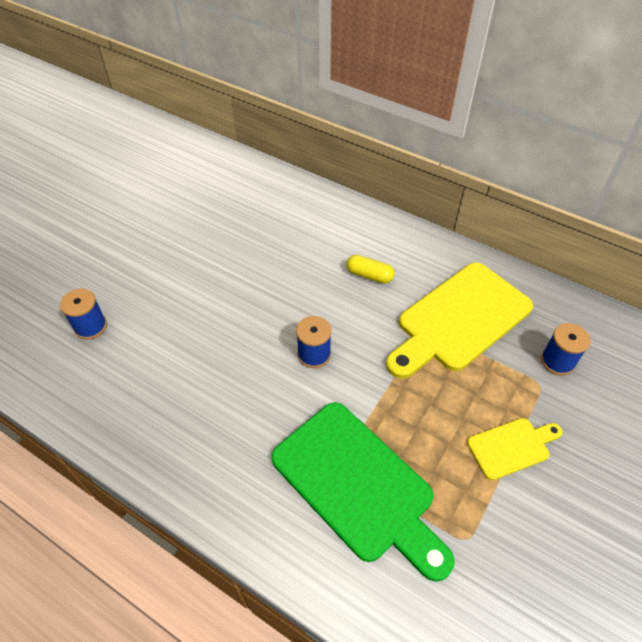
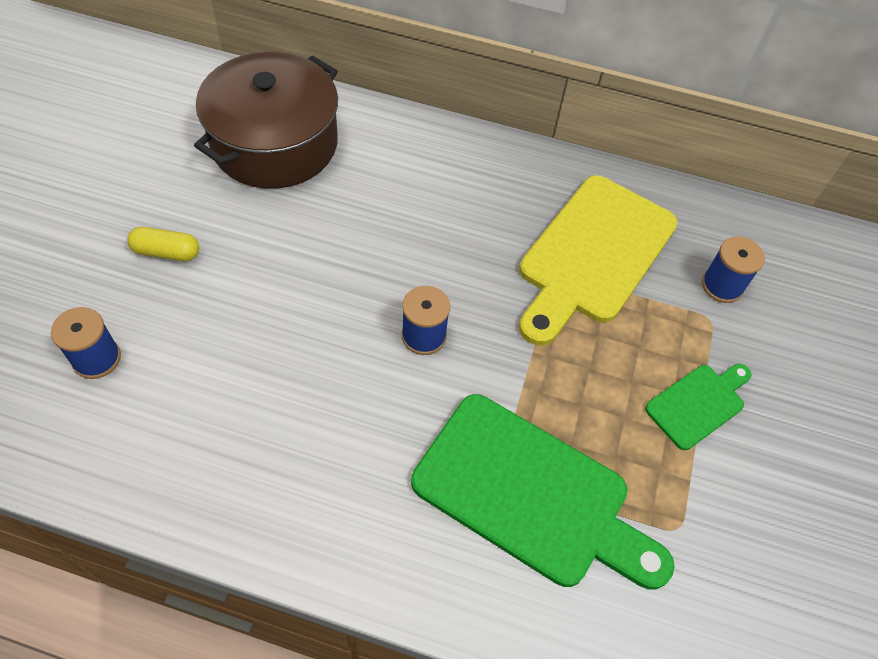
camera: 20 degrees left, 5 degrees up
(251, 206) = (274, 143): none -> brown pot
(369, 275) = (464, 215): yellow capsule -> yellow capsule (166, 252)
(512, 447) = (698, 404): yellow cutting board -> green cutting board

